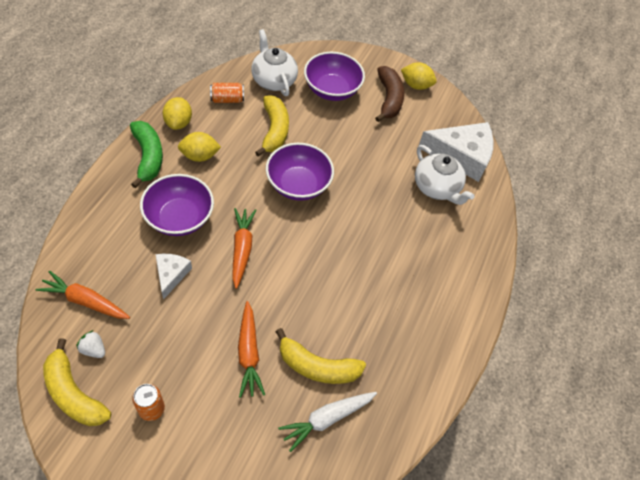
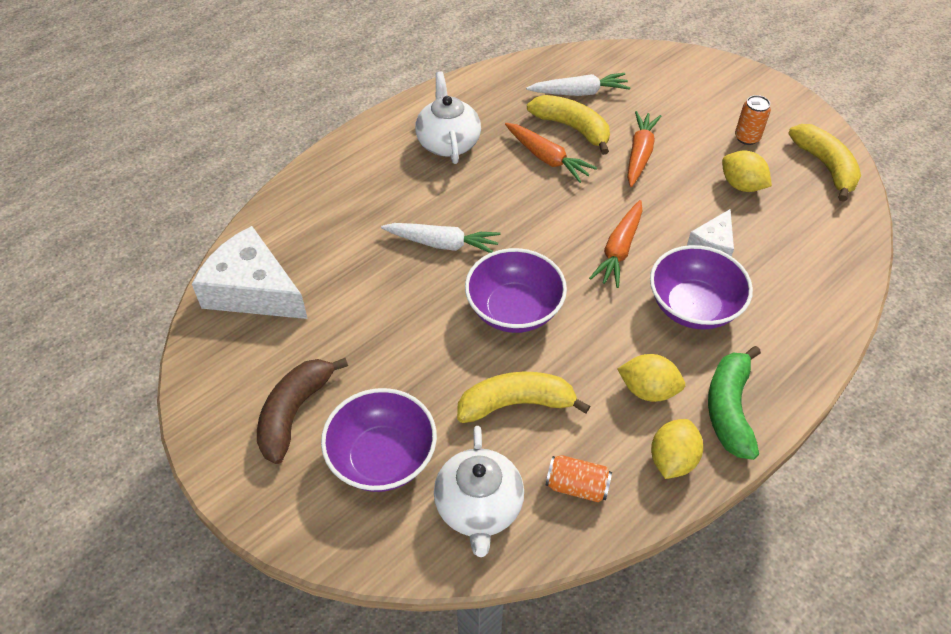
camera: 150 degrees left, 5 degrees down
(85, 301) = (818, 242): orange carrot -> orange carrot (547, 158)
(93, 349) = (806, 196): white strawberry -> none
(274, 130) = (516, 404): yellow banana -> yellow banana turned 60 degrees clockwise
(367, 219) = (442, 244): none -> white carrot
(416, 85) = (228, 427): yellow lemon -> yellow lemon (741, 185)
(437, 187) = (322, 258): white teapot -> white teapot (448, 143)

